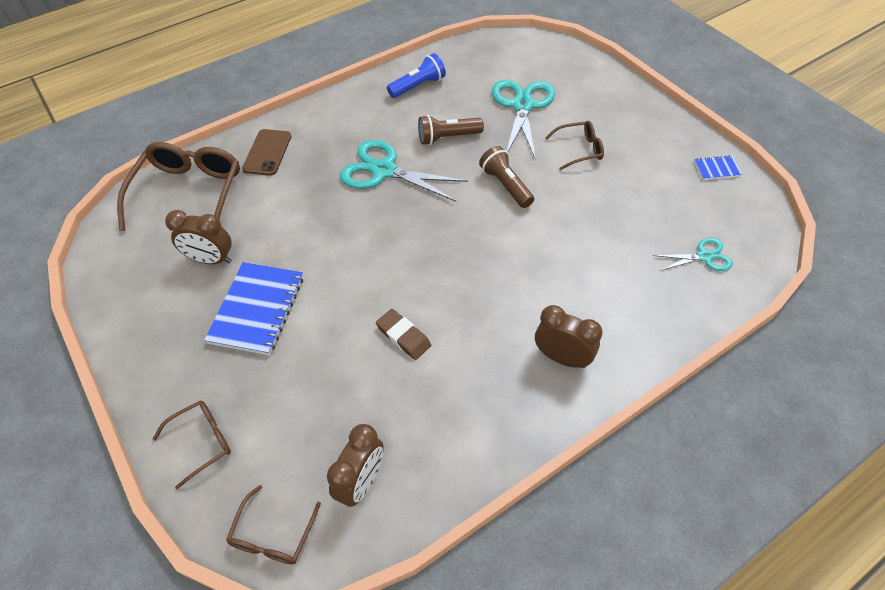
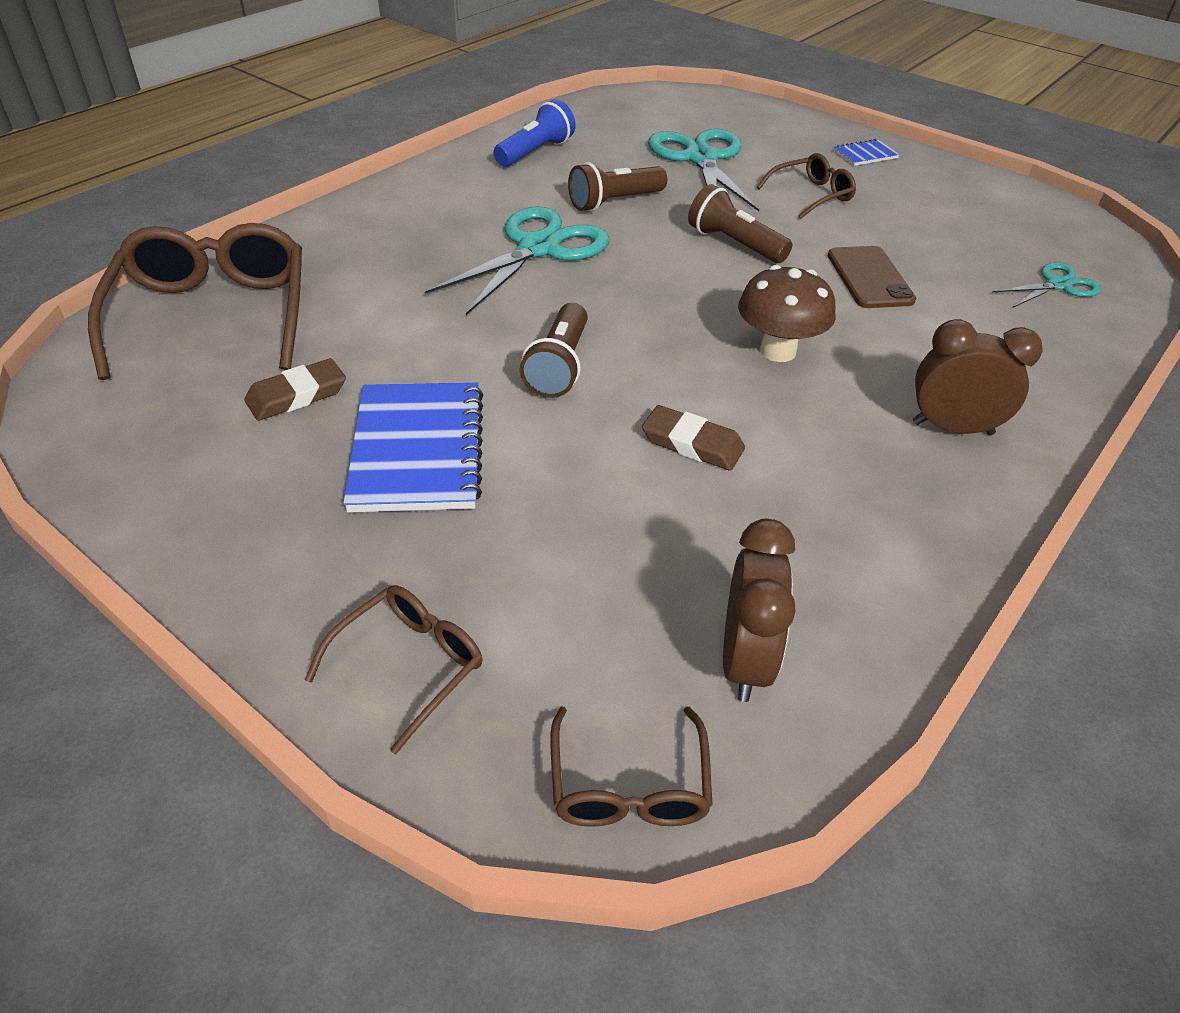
camera: 20 degrees left, 10 degrees down
(211, 259) = (297, 395): brown clock -> brown eraser
(267, 152) = (331, 249): brown phone -> brown phone (869, 278)
(355, 265) = (559, 366): none -> brown flashlight
(384, 170) = (538, 248): turquoise scissors -> turquoise scissors turned 120 degrees clockwise
(488, 278) = (778, 351): none -> brown mushroom
(717, 169) = (1004, 195): blue notebook -> blue notebook (865, 155)

